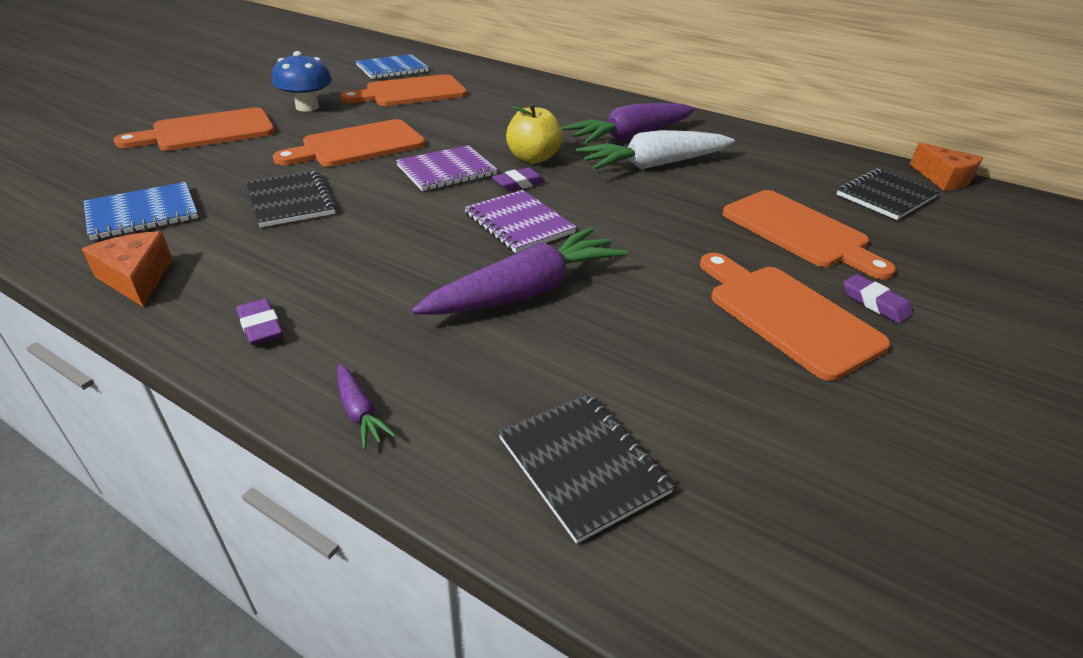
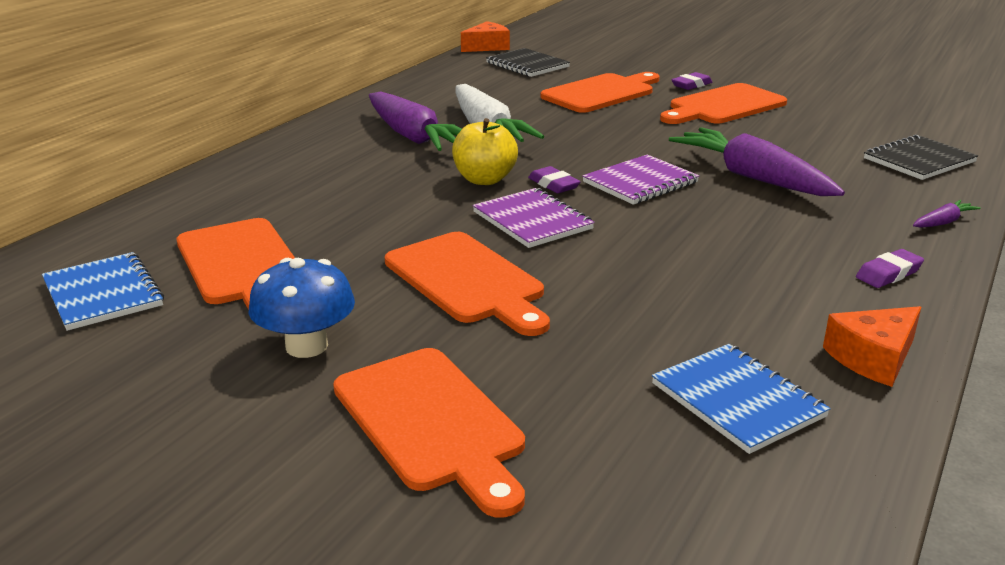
camera: 90 degrees left, 10 degrees down
(290, 201) = (650, 301): black notebook -> none

